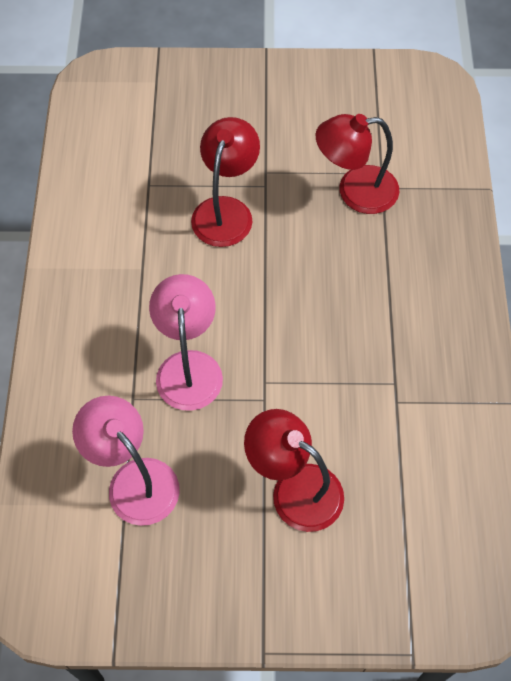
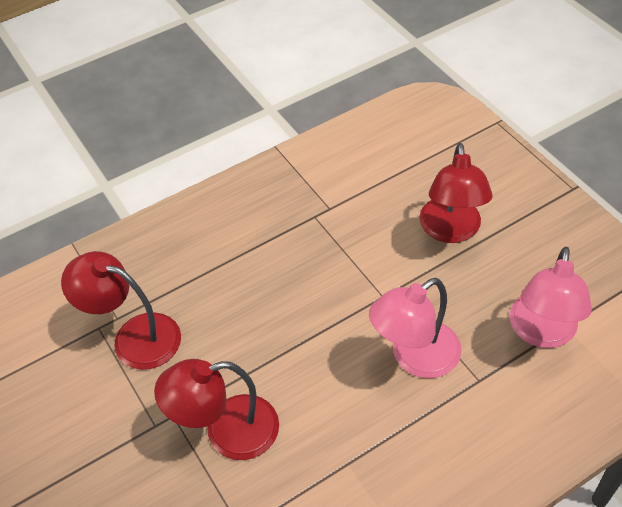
camera: 120 degrees left, 10 degrees down
(355, 191) = (134, 337): red lamp -> red lamp turned 150 degrees clockwise

